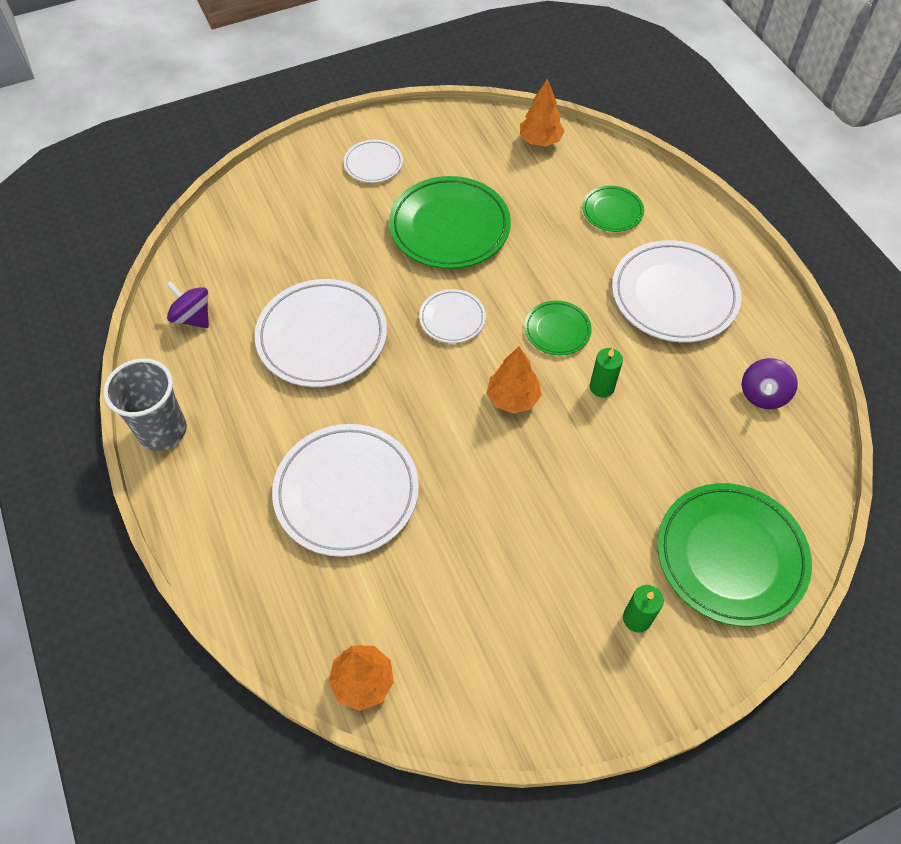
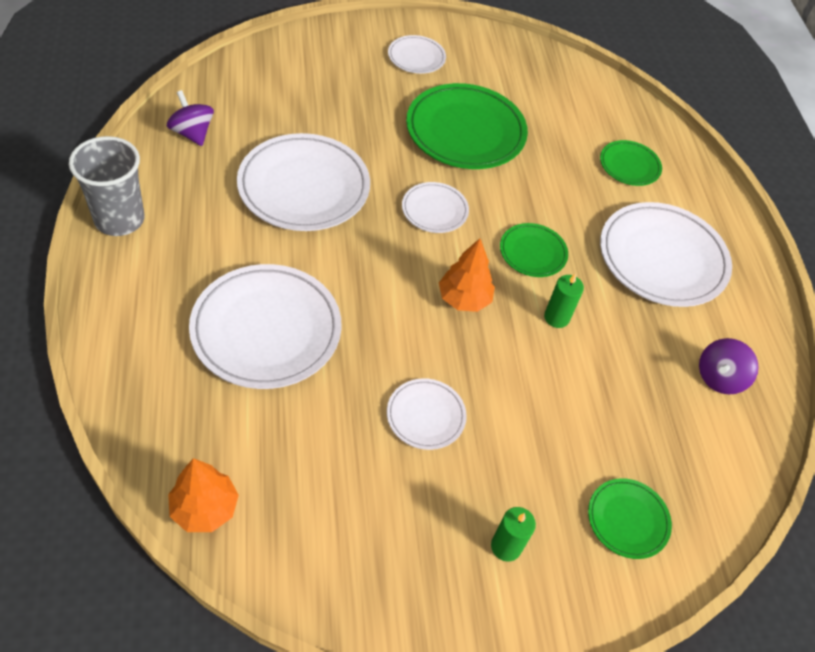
camera: 10 degrees right, 5 degrees down
(522, 523) = (426, 416): none -> white plate
(540, 141) = (583, 85): orange tree -> none
(730, 556) = (627, 520): green plate -> green plate, size x0.51

